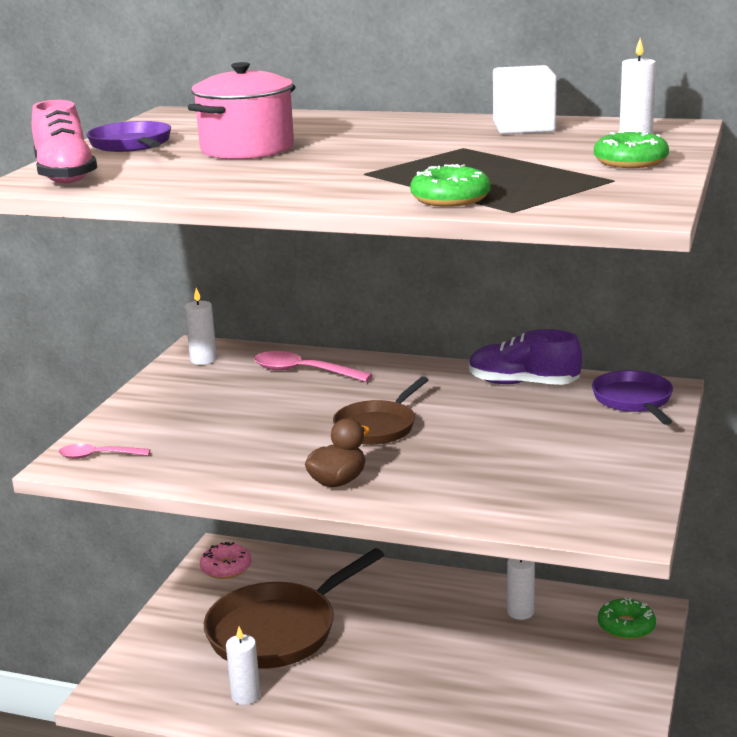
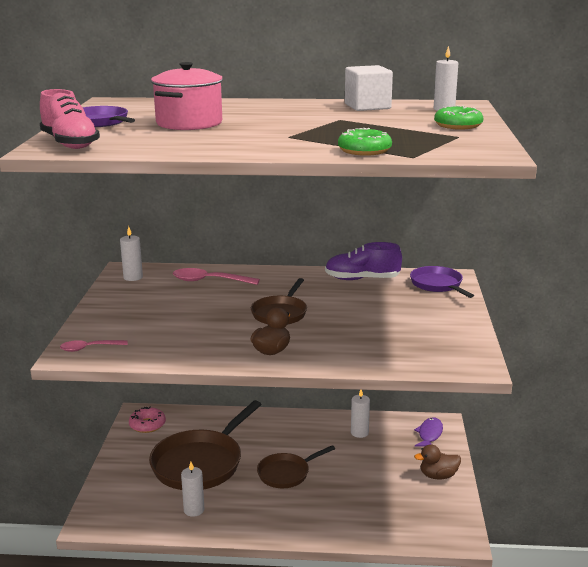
camera: 15 degrees left, 0 degrees up
(392, 660) = (286, 473): none -> brown pan
(616, 691) = (438, 476): none -> brown duck
(626, 626) = (429, 434): green donut -> purple fish

